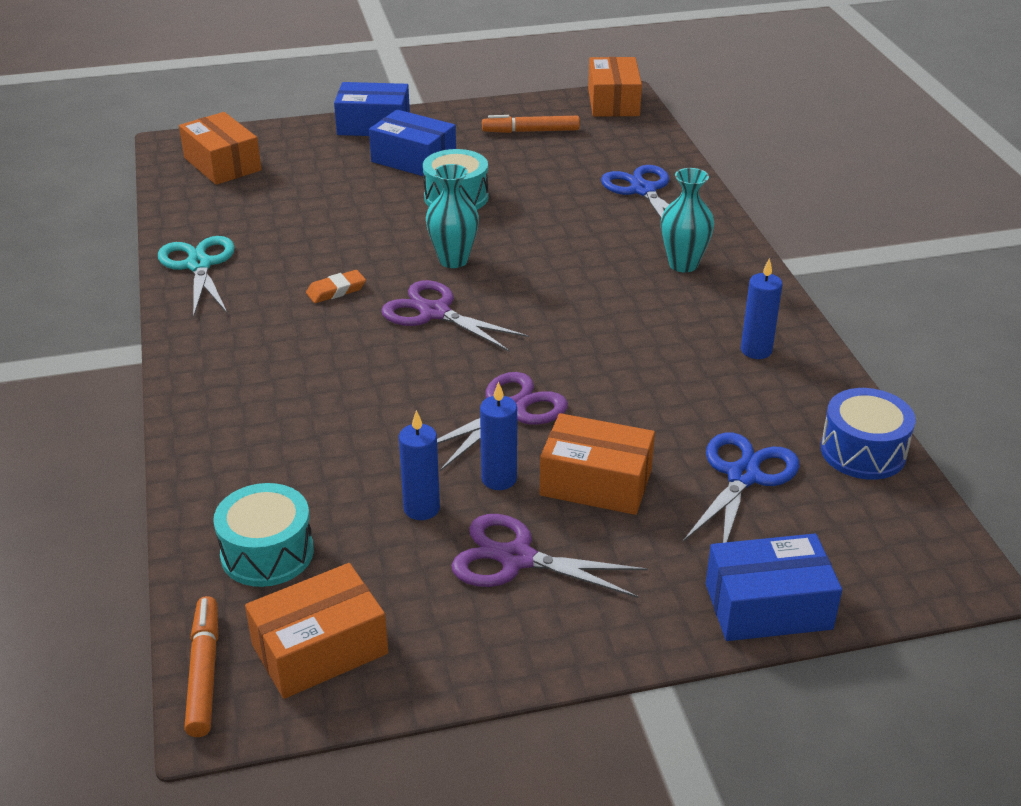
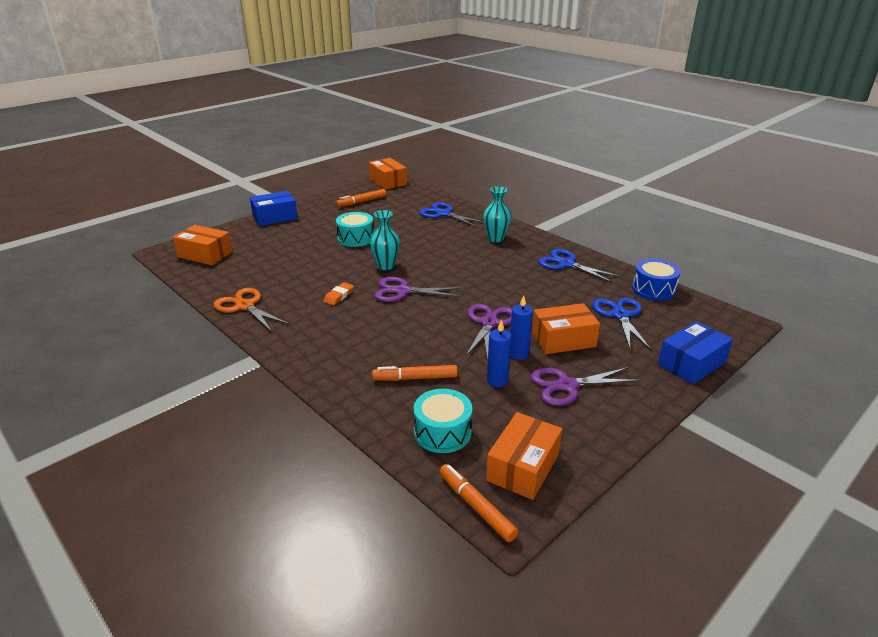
camera: 30 degrees left, 5 degrees down
(199, 265) = (245, 306): turquoise scissors -> orange scissors
(312, 459) = (415, 378): none -> orange marker
(413, 159) = (314, 227): blue box -> none
(756, 350) = (566, 264): blue candle -> blue scissors

